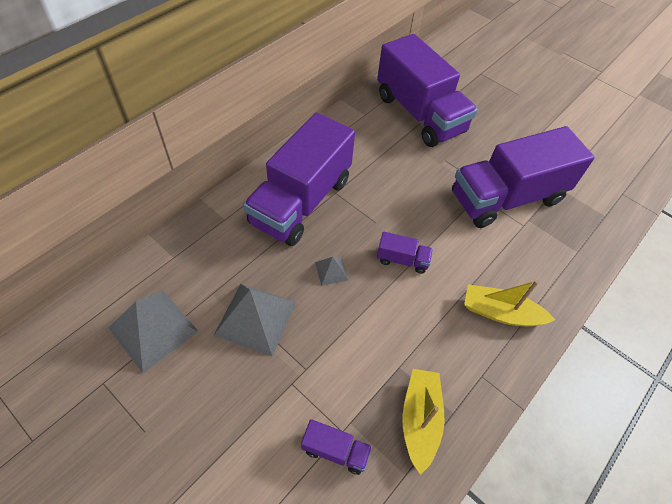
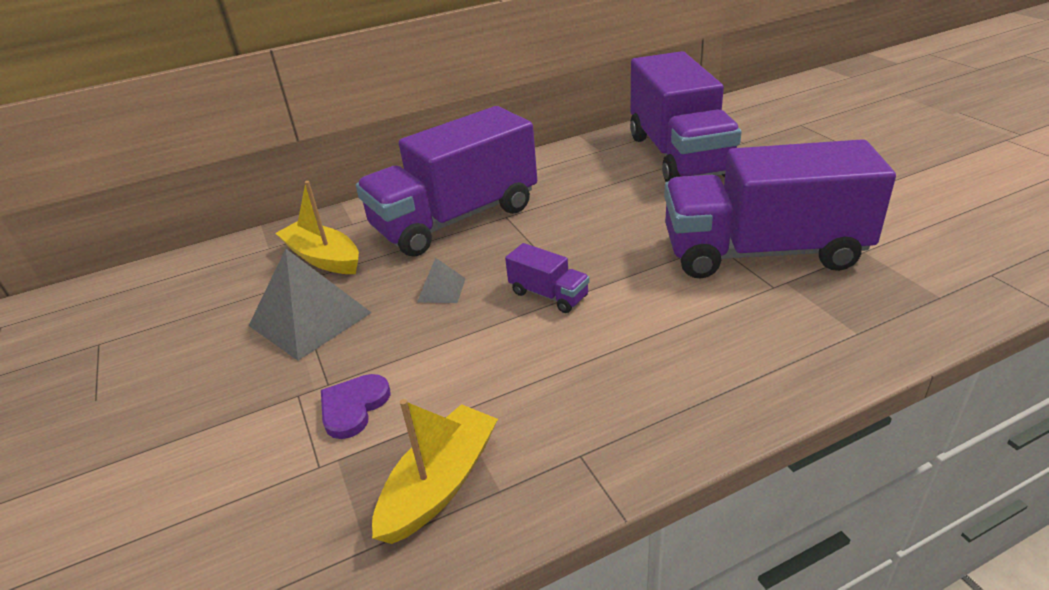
camera: 30 degrees right, 20 degrees down
(153, 329) = (191, 306): grey pyramid -> none
(335, 382) = (353, 407): none -> purple heart
(335, 450) = (292, 486): purple truck -> none
(500, 313) = (665, 382): yellow boat -> yellow boat (323, 258)

